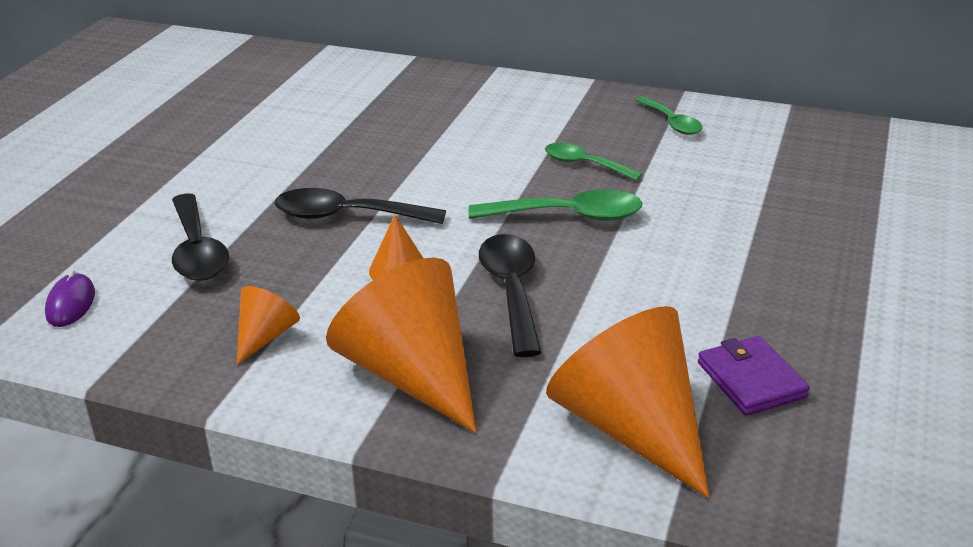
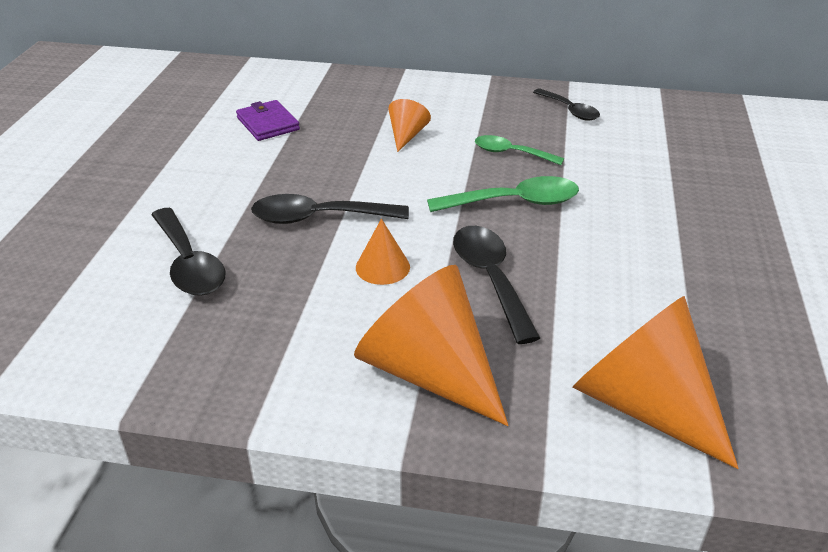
camera: 10 degrees left, 5 degrees up
(71, 304) = (79, 330): purple mouse -> none
(265, 337) = (279, 346): orange cone -> orange cone (406, 135)
(671, 123) = (570, 110): green spoon -> black spoon
(751, 380) = (727, 346): purple wallet -> purple wallet (268, 124)

